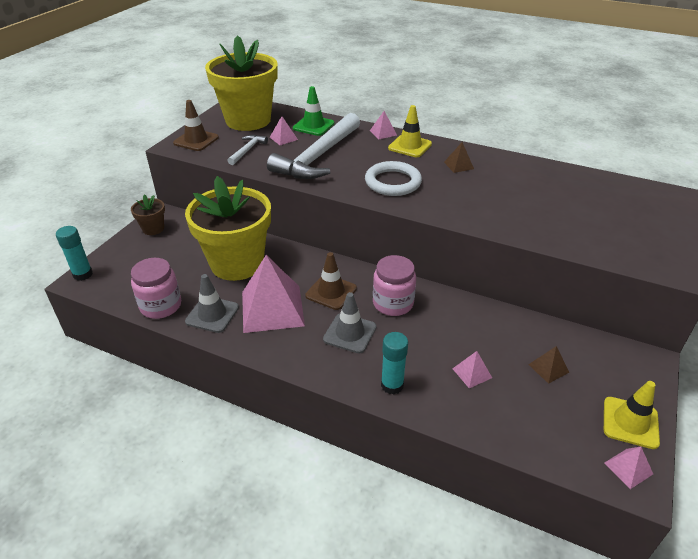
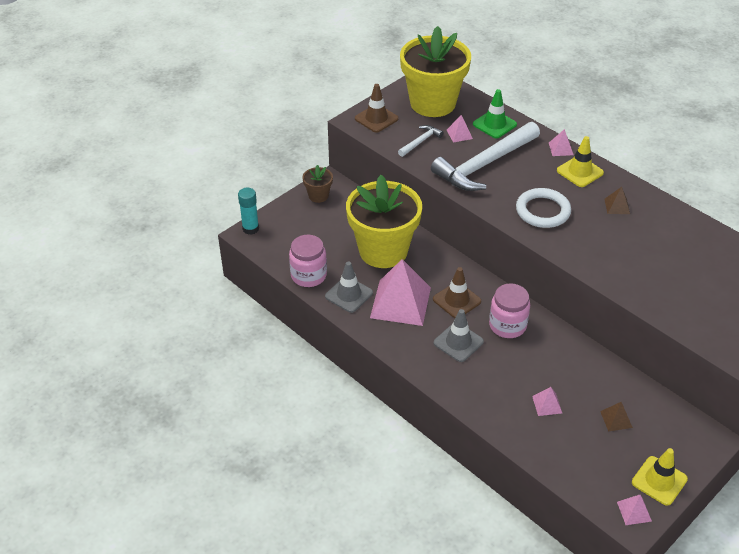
camera: 20 degrees right, 5 degrees up
(392, 385) = (475, 395): turquoise glue stick -> none

